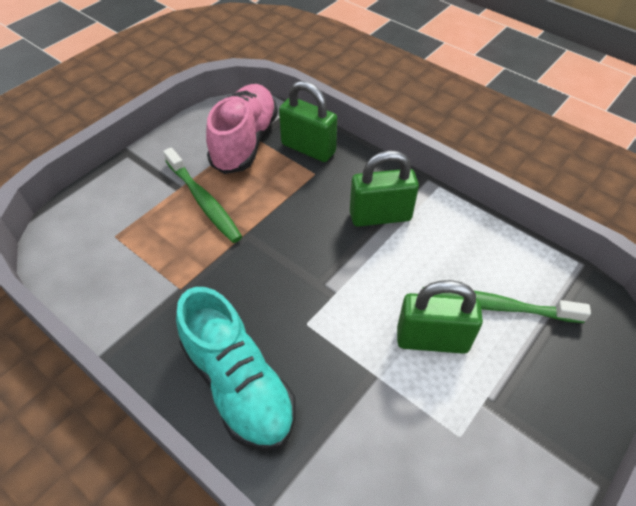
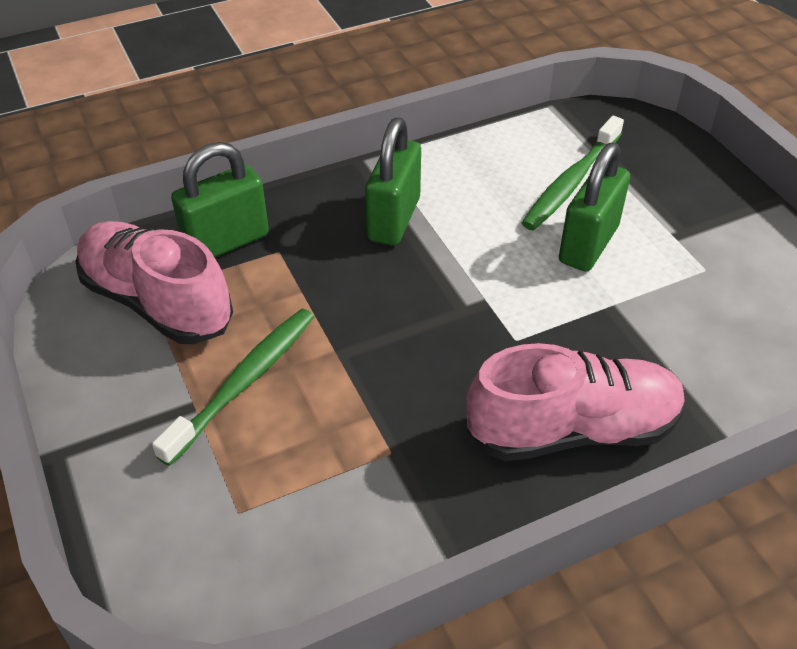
camera: 65 degrees left, 5 degrees down
(203, 201) = (244, 382): green toothbrush -> green toothbrush turned 45 degrees counterclockwise
(238, 384) = (572, 430): turquoise shoe -> pink shoe

